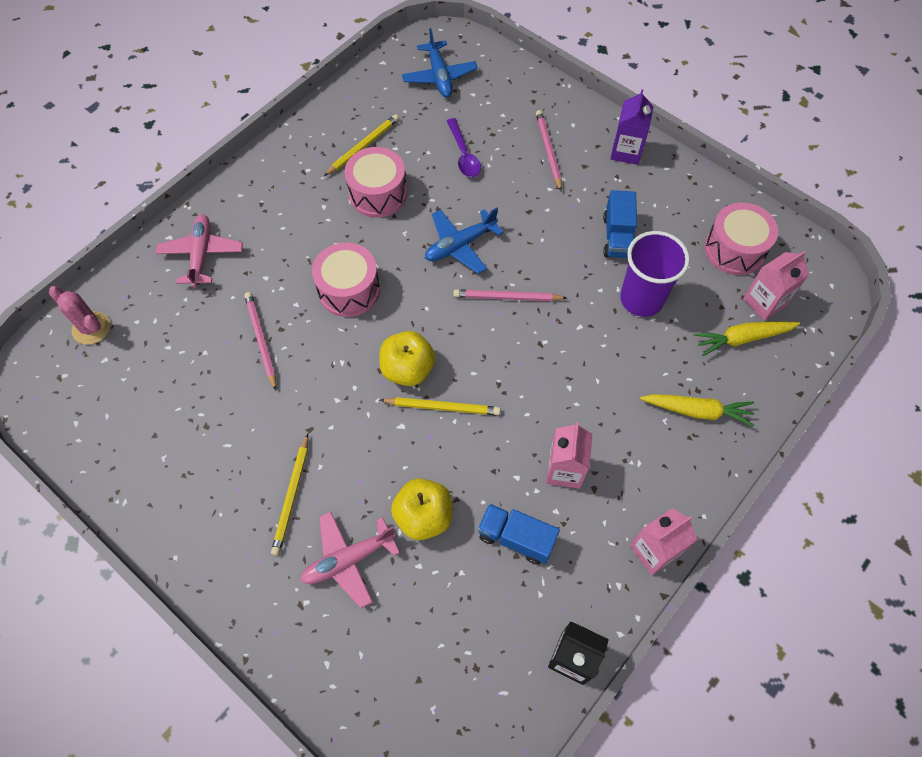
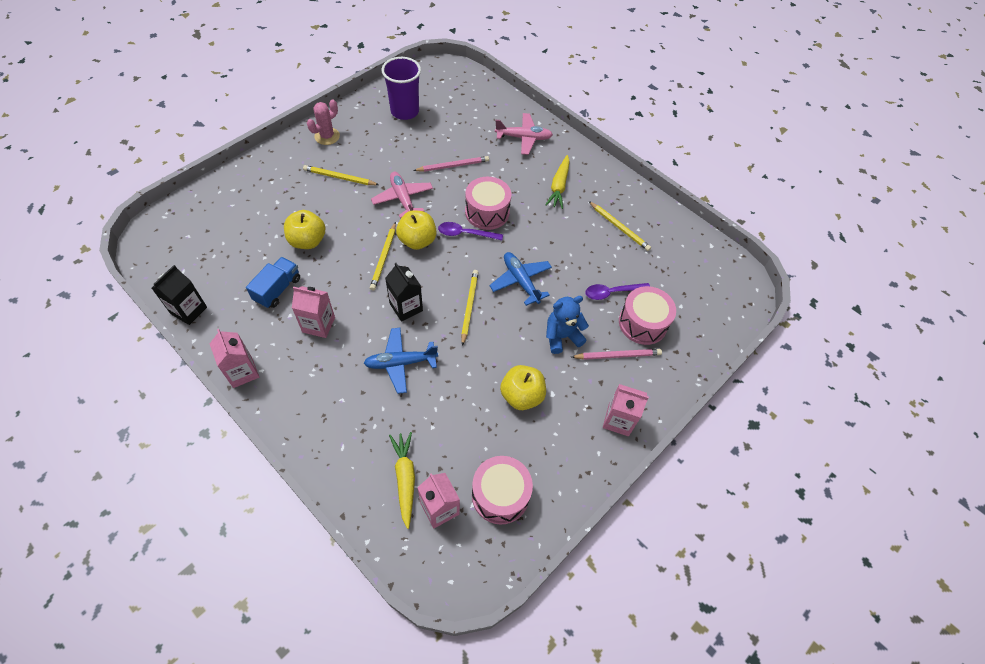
camera: 90 degrees right, 5 degrees down
(91, 328) = (473, 90): pink cactus -> pink cactus (327, 136)
(348, 560) = (291, 202): pink plane -> pink plane (403, 199)
(378, 194) = (572, 233): pink drum -> pink drum (642, 323)
(389, 312) = (465, 234): none -> purple spoon
(439, 76) = (699, 283): blue plane -> blue plane (400, 363)
(507, 297) = (469, 306): pink pencil -> yellow pencil
(519, 368) = (406, 307): none -> black carton
(533, 201) = (562, 336): none -> blue teddy bear
(617, 236) = (521, 396): blue truck -> yellow apple
(626, 151) = (618, 420): purple carton -> pink carton
(641, 299) = (456, 403): purple cup -> purple cup (405, 111)
(697, 411) = (344, 425): yellow carrot -> yellow carrot (559, 186)

